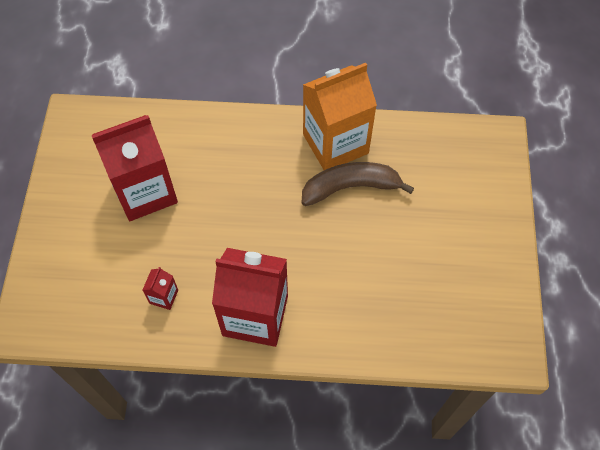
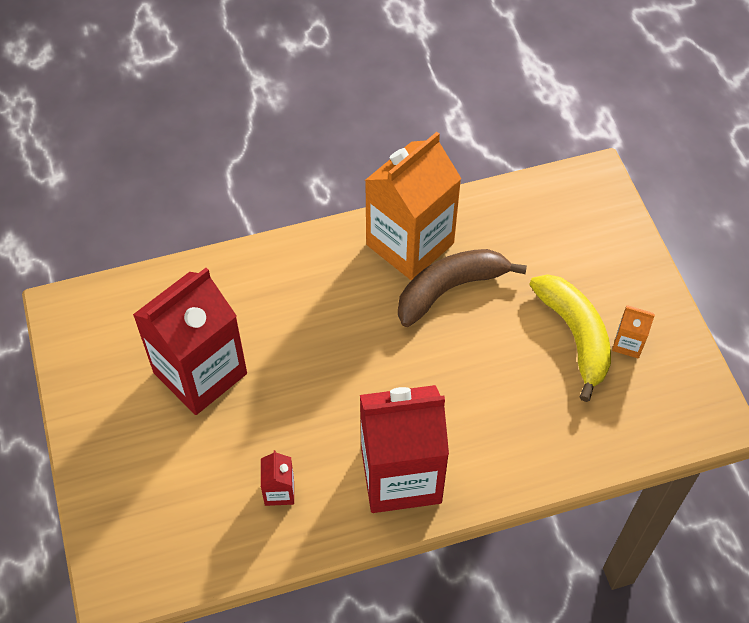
camera: 20 degrees left, 5 degrees down
(431, 253) = (575, 336): none -> yellow banana
(470, 273) = (628, 343): none -> orange carton

